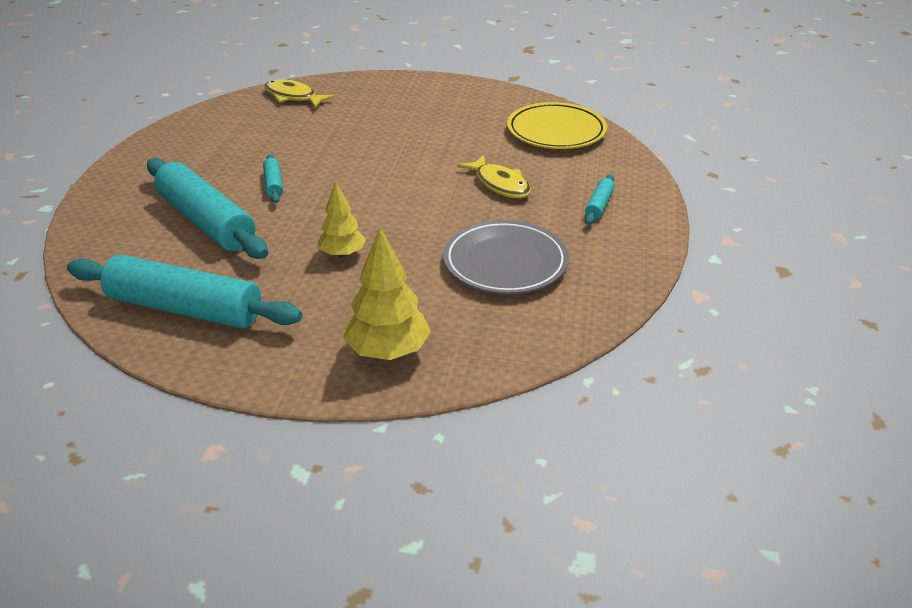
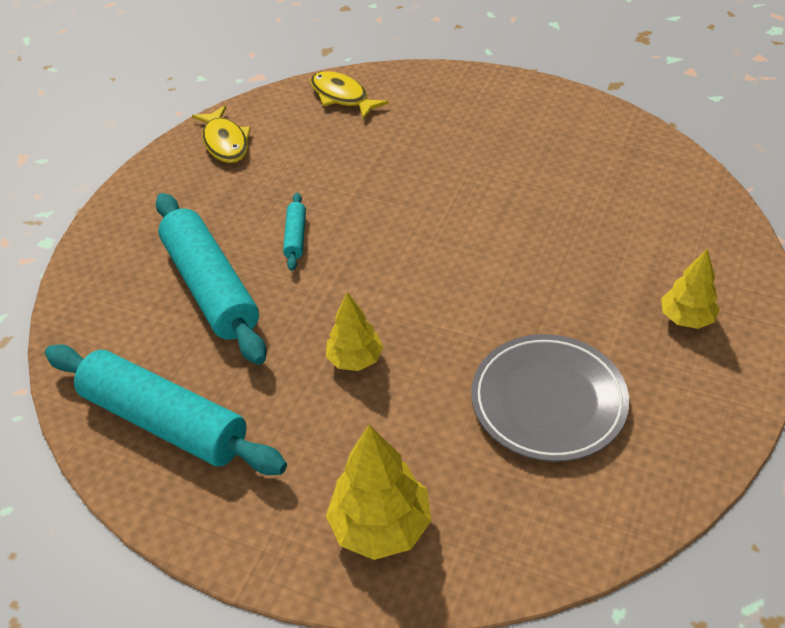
camera: 15 degrees right, 10 degrees up
(500, 184) = (565, 268): yellow fish -> yellow fish (225, 142)
(556, 131) = (653, 184): yellow plate -> none
(599, 205) = (686, 318): turquoise rolling pin -> yellow tree

